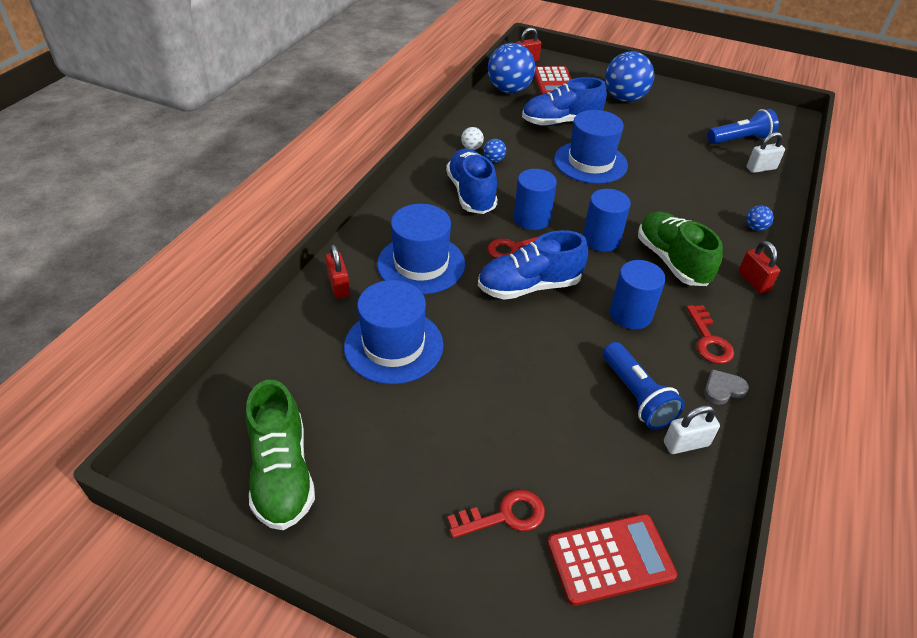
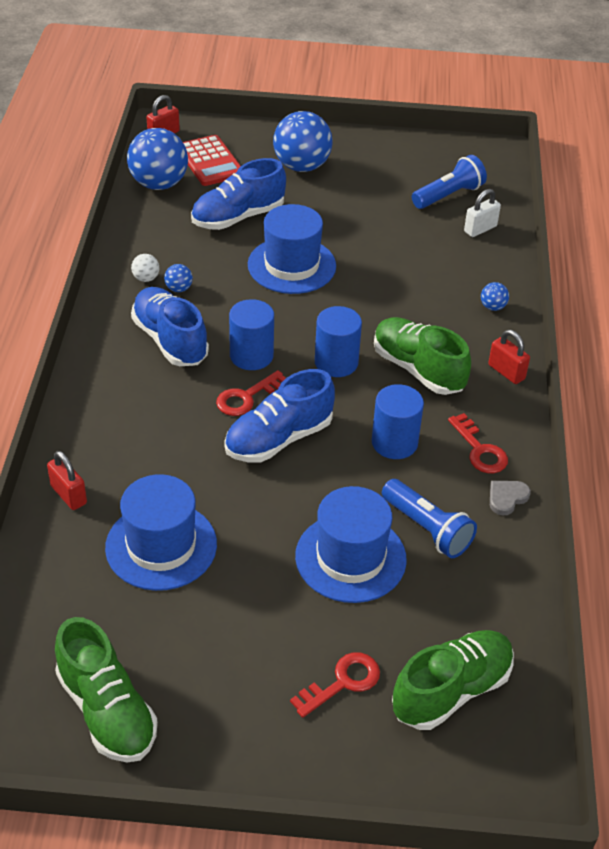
camera: 20 degrees left, 0 degrees up
(421, 264) = (150, 443): blue hat -> blue hat (350, 557)
(610, 559) = (451, 691): red calculator -> green shoe
(686, 444) = (487, 563): white padlock -> none

